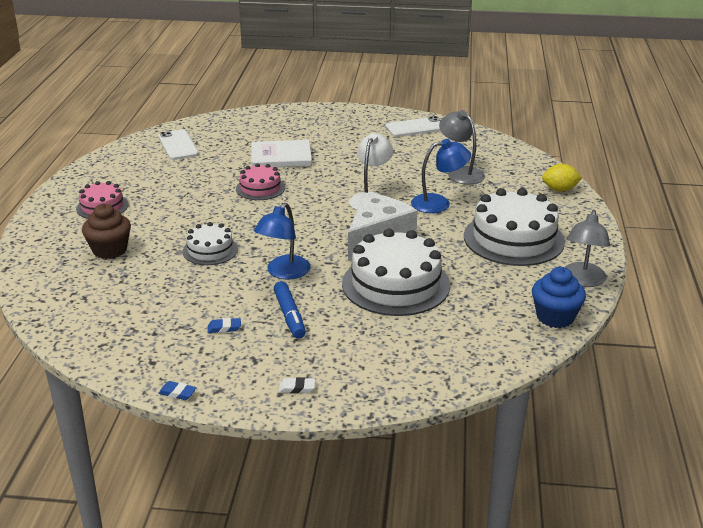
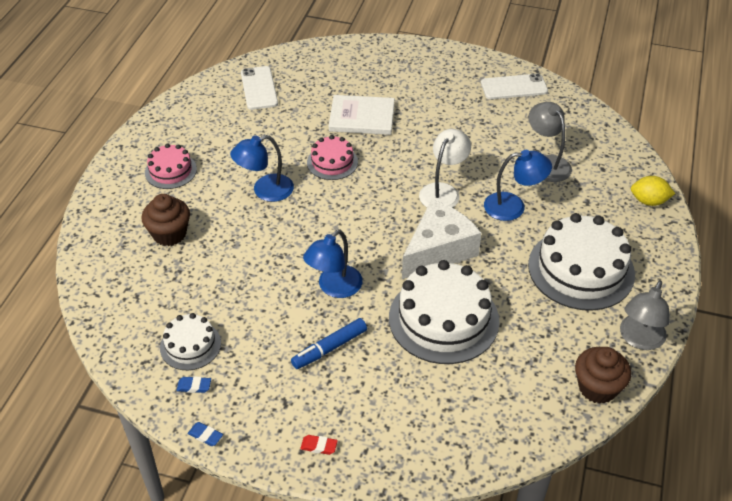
camera: 10 degrees right, 15 degrees up
(199, 212) = (265, 191): none -> blue lamp
(210, 250) = (267, 246): white cake -> white cake (190, 345)
(224, 328) = (263, 356): blue eraser -> blue eraser (194, 386)
(289, 316) = (329, 348): blue marker -> blue marker turned 60 degrees clockwise
(297, 388) = (319, 446): white eraser -> red eraser
(555, 317) = (597, 387): blue cupcake -> brown cupcake

